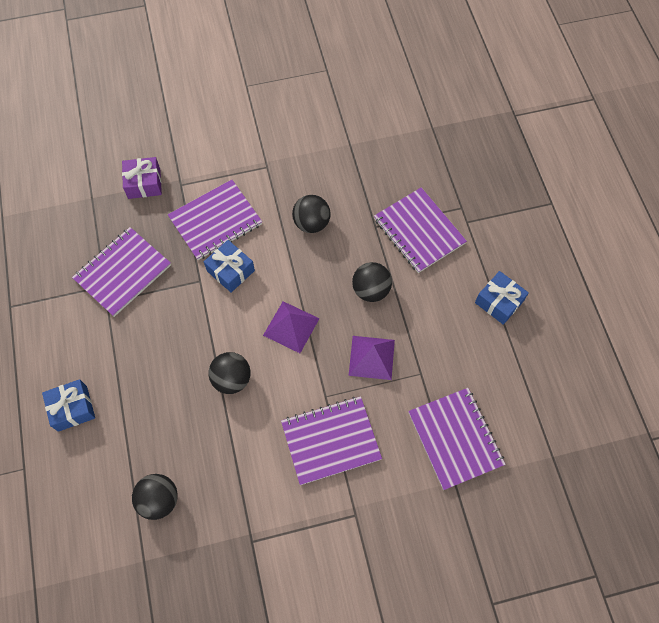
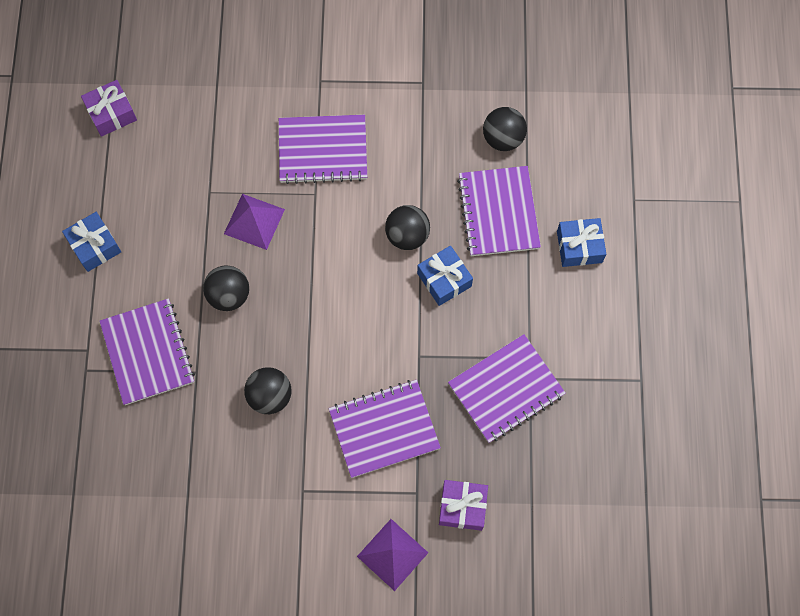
camera: 165 degrees left, 5 degrees up
(230, 271) = (380, 359): blue gift -> blue gift (444, 280)
(291, 326) = (329, 276): purple pyramid -> purple pyramid (392, 554)
(455, 439) = (200, 122): purple notebook -> purple notebook (498, 212)
(540, 425) = (111, 113): none -> purple gift

